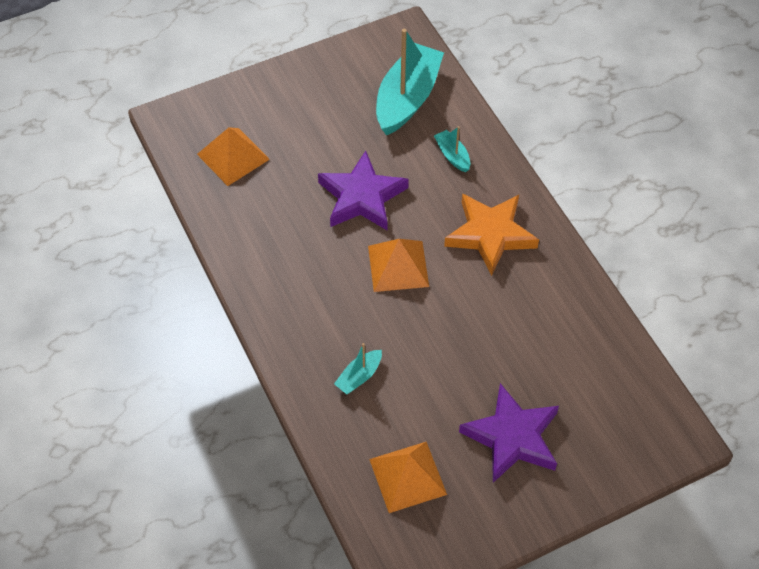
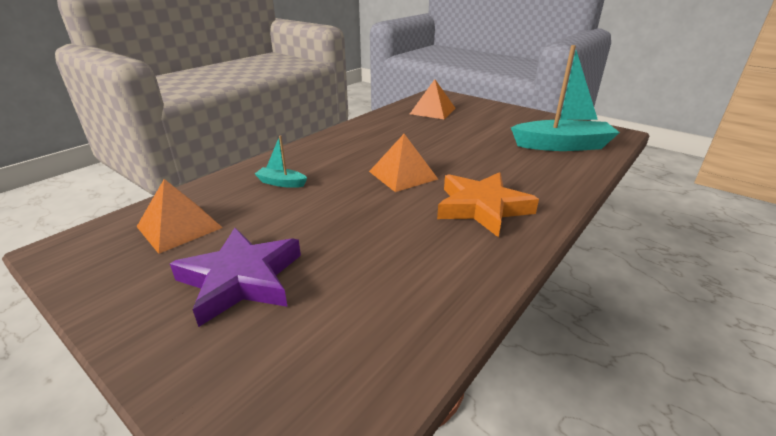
camera: 65 degrees right, 25 degrees down
(362, 197) = (451, 149): purple star -> none
(452, 155) = (539, 172): turquoise boat -> none

